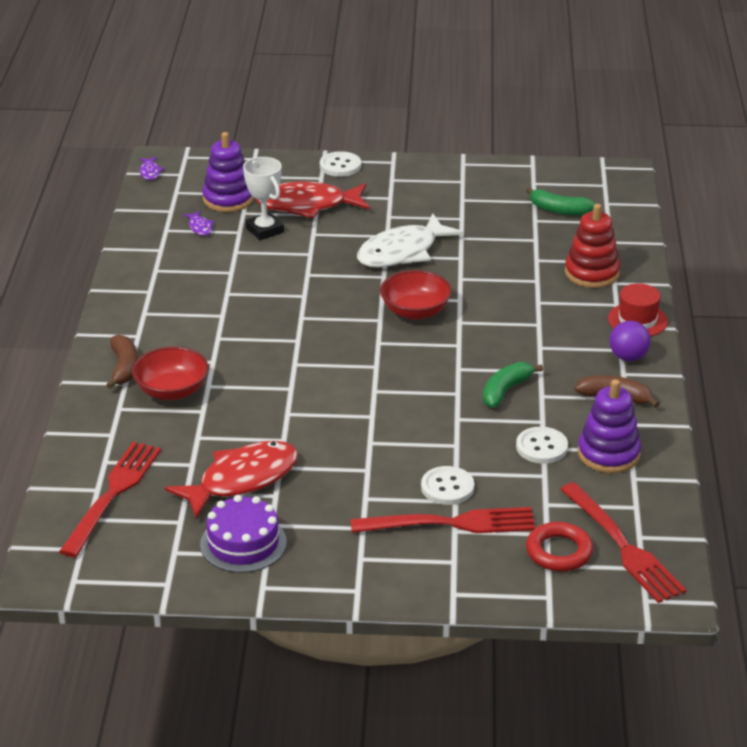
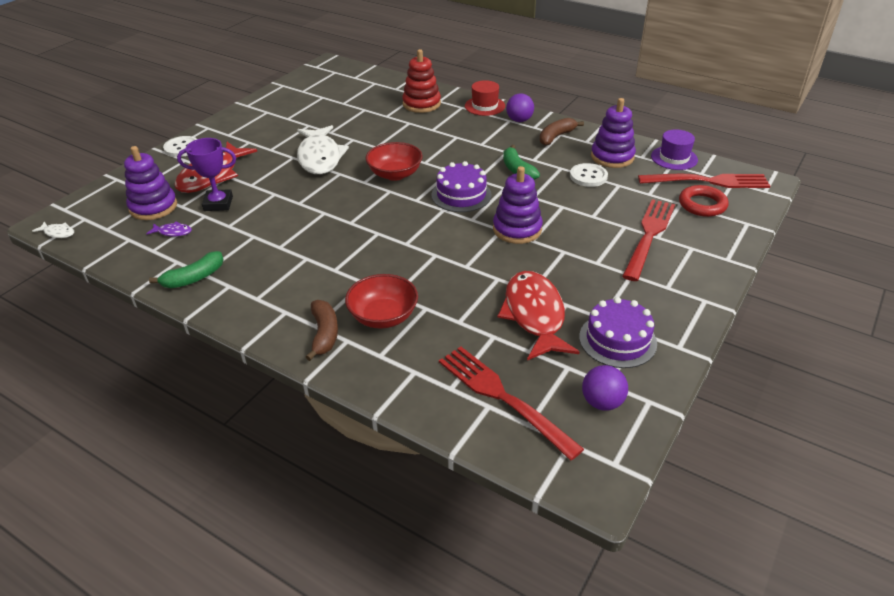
camera: 60 degrees left, 5 degrees up
(124, 368) = (324, 334): brown banana -> brown banana turned 60 degrees clockwise
(146, 554) = (602, 402): none -> purple ball
(150, 172) = (58, 233): purple fish -> white fish
(264, 230) = (218, 203): white trophy -> purple trophy
(381, 426) = (517, 229): none -> purple stacking toy
(415, 368) = (461, 195): none -> purple cake
(447, 487) = (607, 224): white button -> none
(559, 210) = (342, 92): green banana -> green banana (194, 278)
(657, 505) = (674, 158): none -> purple hat

